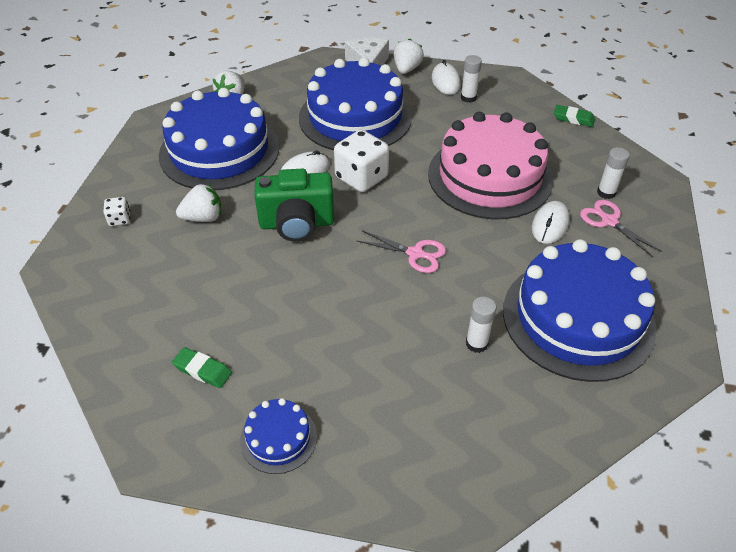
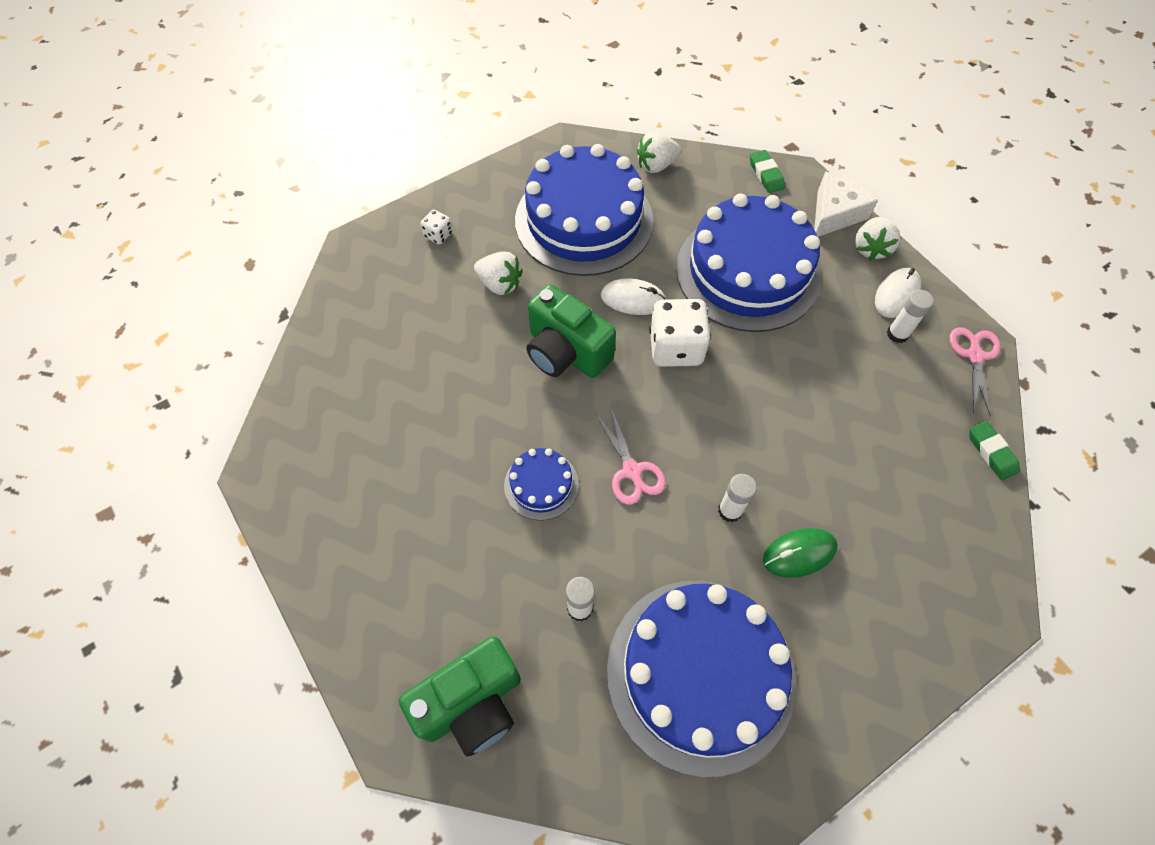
camera: 45 degrees right, 15 degrees up
(202, 370) = (357, 432): green eraser -> green eraser (766, 174)
(278, 438) = (346, 541): blue cake -> blue cake (541, 485)
(406, 69) = (870, 248): white strawberry -> white strawberry turned 135 degrees clockwise
(482, 449) = (472, 703): none -> green camera
(490, 176) = (804, 447): pink cake -> none
(550, 224) = (799, 553): white mouse -> green mouse
(606, 193) = (910, 571): white glue stick -> white glue stick (730, 510)
(609, 221) = (869, 605): pink scissors -> pink scissors (974, 355)

